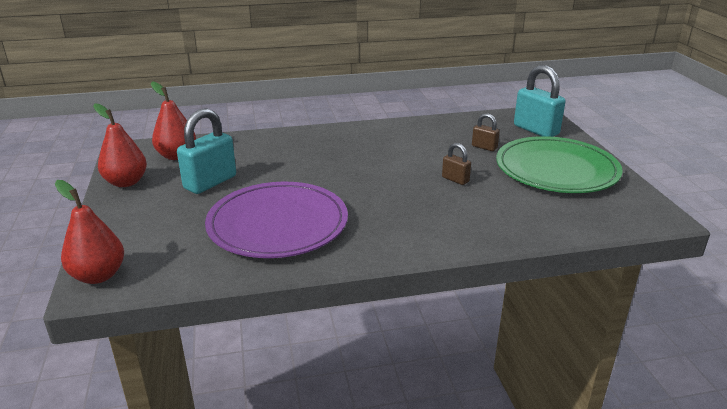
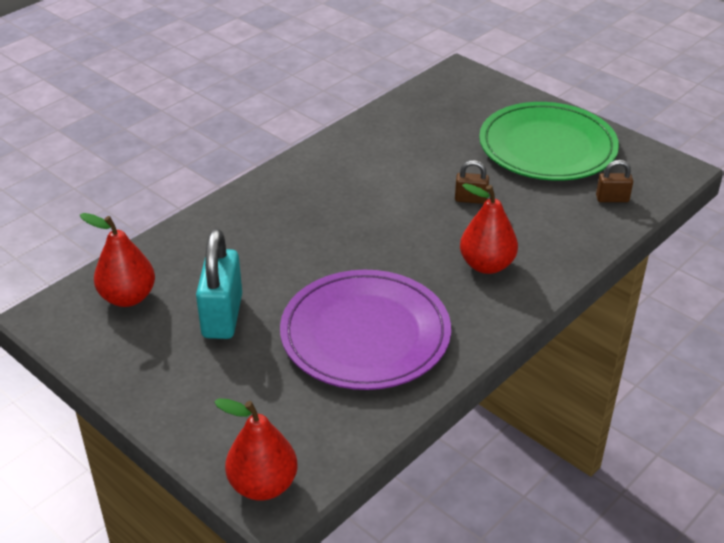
camera: 35 degrees left, 10 degrees up
(126, 182) = (119, 362): red pear -> red pear (486, 265)
(484, 147) = (453, 143): brown padlock -> brown padlock (612, 199)
(536, 130) = (478, 98): turquoise padlock -> none

